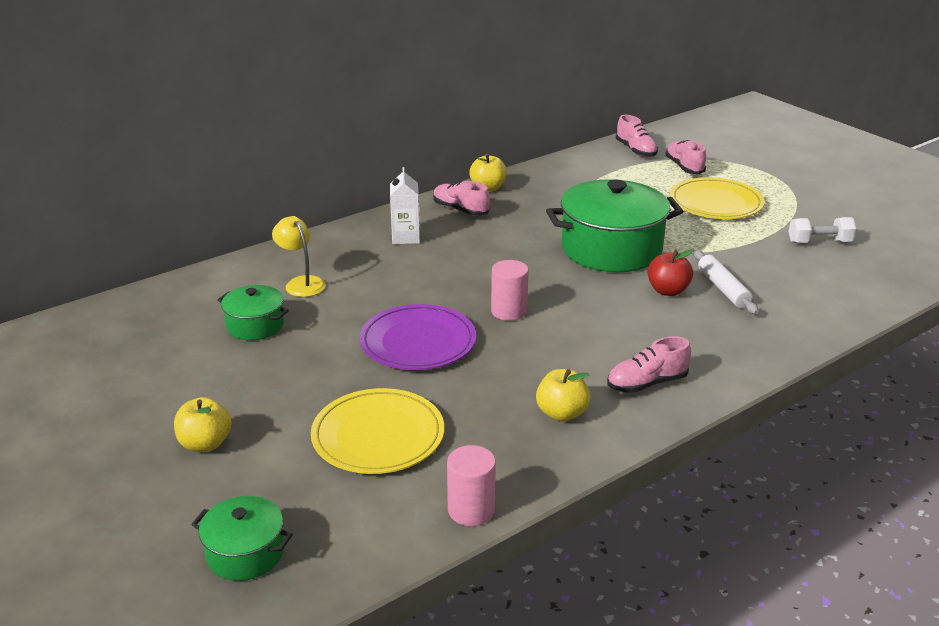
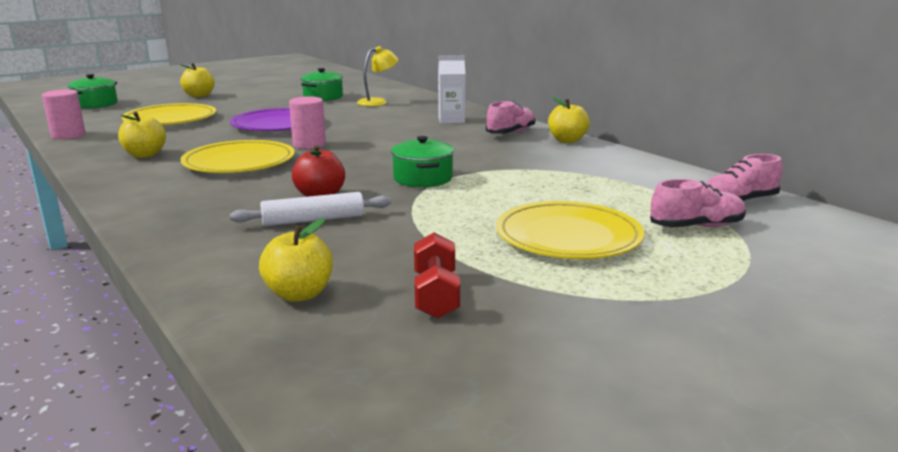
camera: 90 degrees right, 10 degrees down
(580, 344) = (239, 162): none -> yellow plate
(611, 249) = (422, 178): green pot -> green pot, size x0.50
(647, 383) = (157, 179): pink shoe -> none
(819, 242) = (435, 295): white dumbbell -> red dumbbell
(842, 282) = (299, 294): none -> yellow apple

